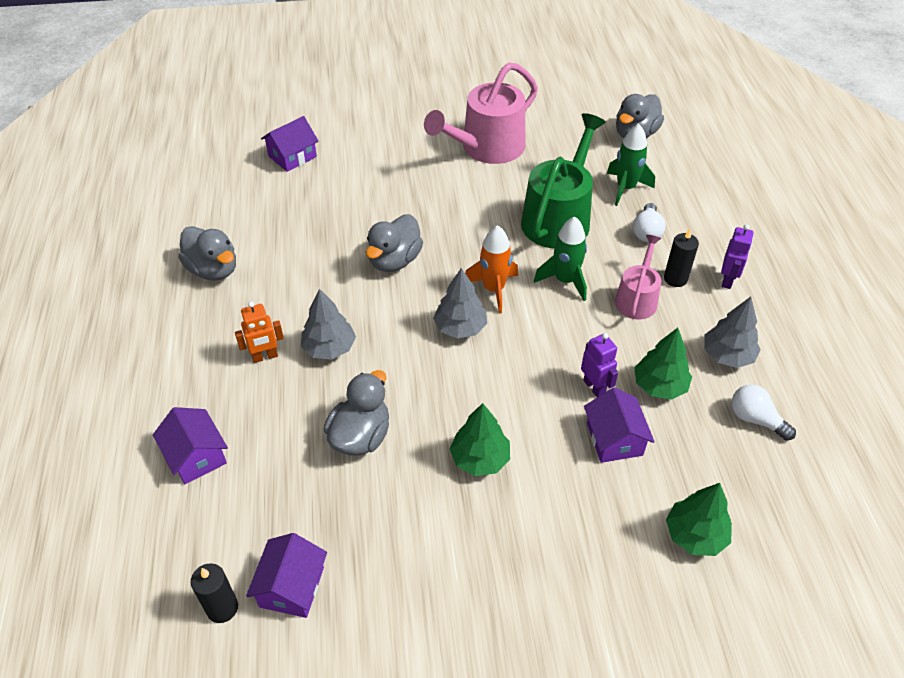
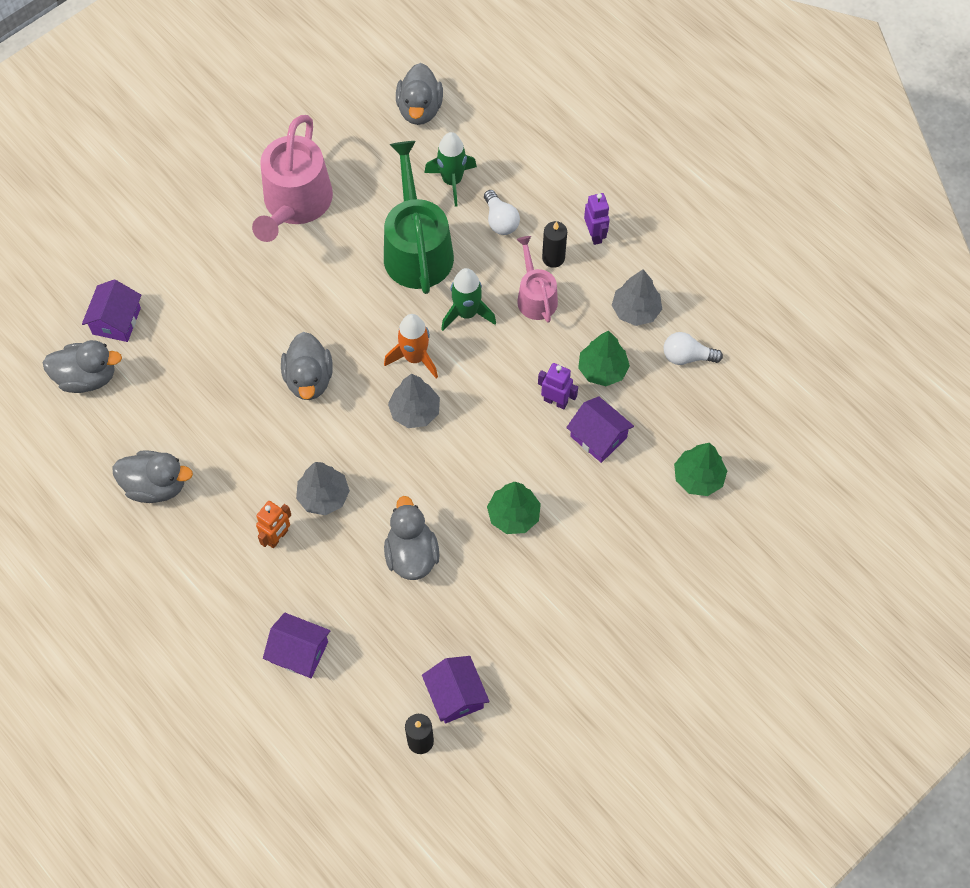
camera: 35 degrees left, 15 degrees up
(238, 179) = (87, 377): none -> grey duck

